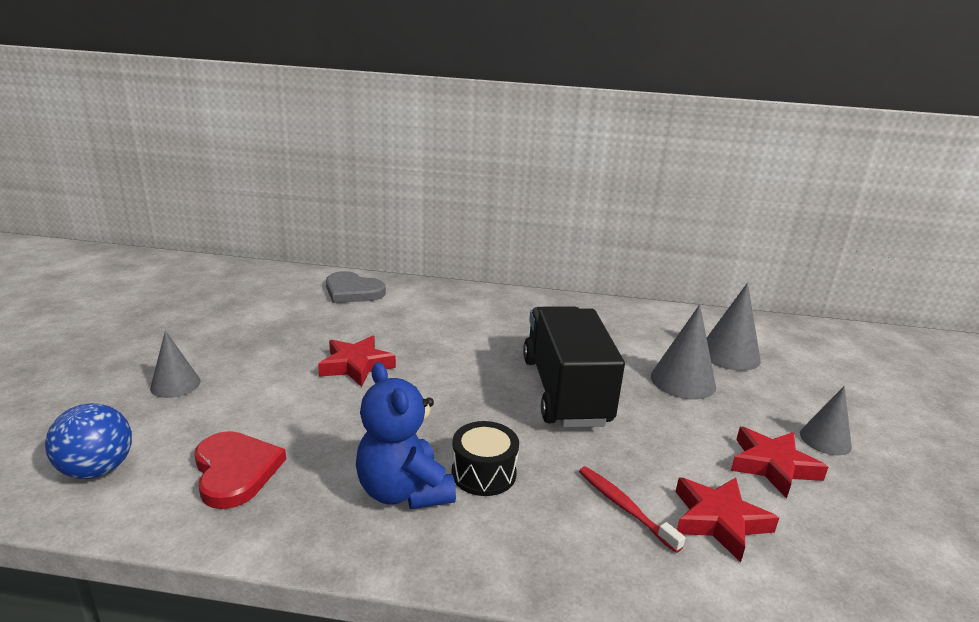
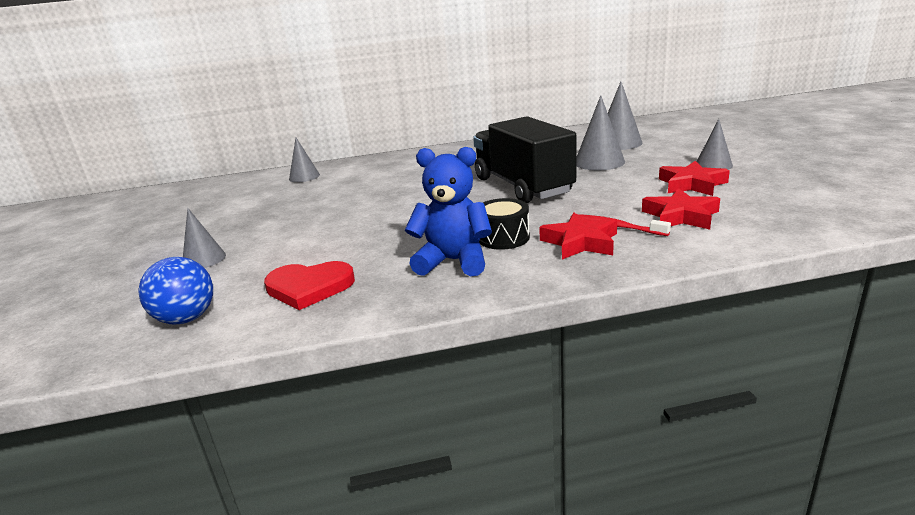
camera: 15 degrees left, 0 degrees up
(235, 471) = (309, 287): red heart -> red heart turned 135 degrees clockwise
(353, 291) = (304, 177): grey heart -> grey cone
(356, 365) = (349, 212): red star -> red star (580, 242)
(403, 491) = (453, 261): blue teddy bear -> blue teddy bear turned 150 degrees clockwise

